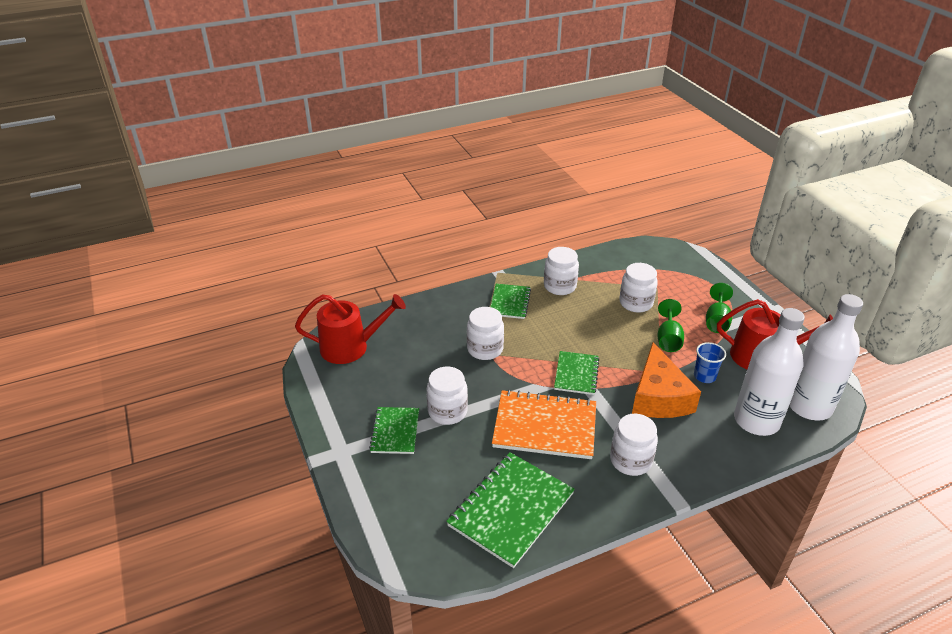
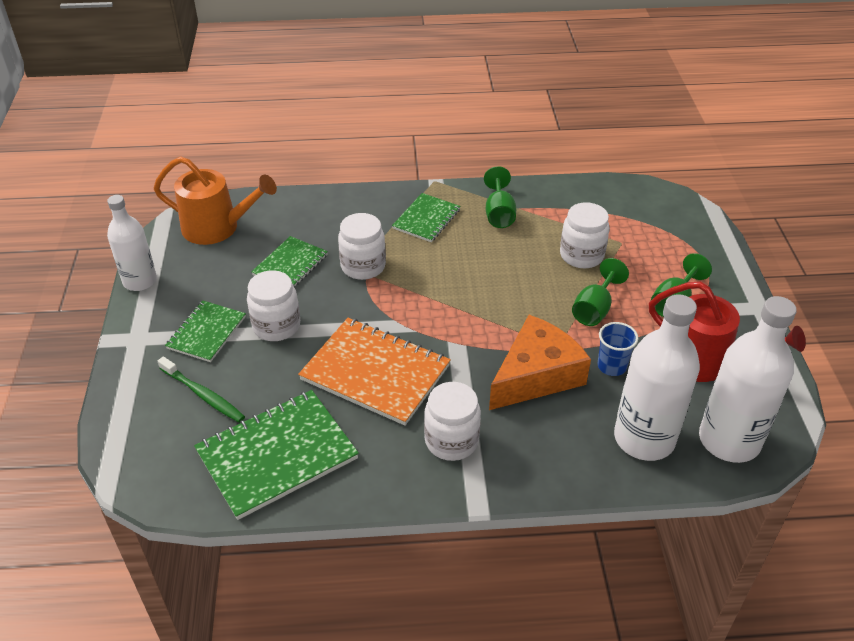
camera: 20 degrees right, 5 degrees up
(313, 405) = (140, 281): none -> white bottle
(350, 347) = (217, 228): red watering can -> orange watering can
(424, 481) = (203, 395): none -> green toothbrush
(560, 286) = (499, 214): white jar -> green goblet
(576, 374) = (452, 322): green notebook -> green notebook (290, 265)
(659, 397) = (536, 375): orange cheese -> orange cheese turned 150 degrees counterclockwise

